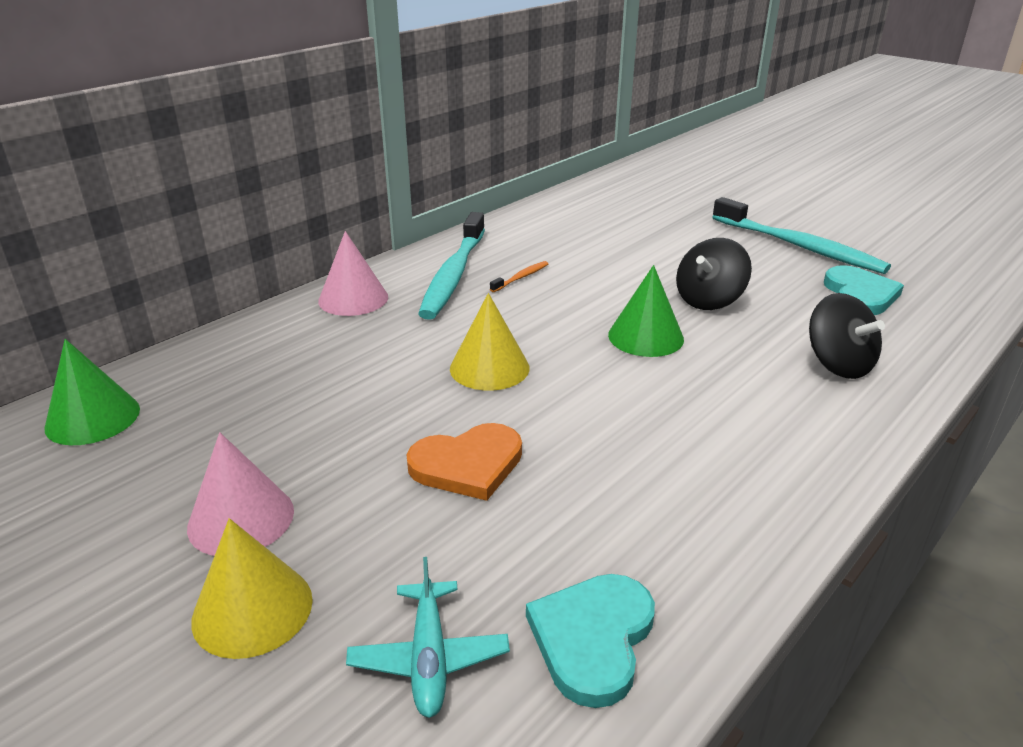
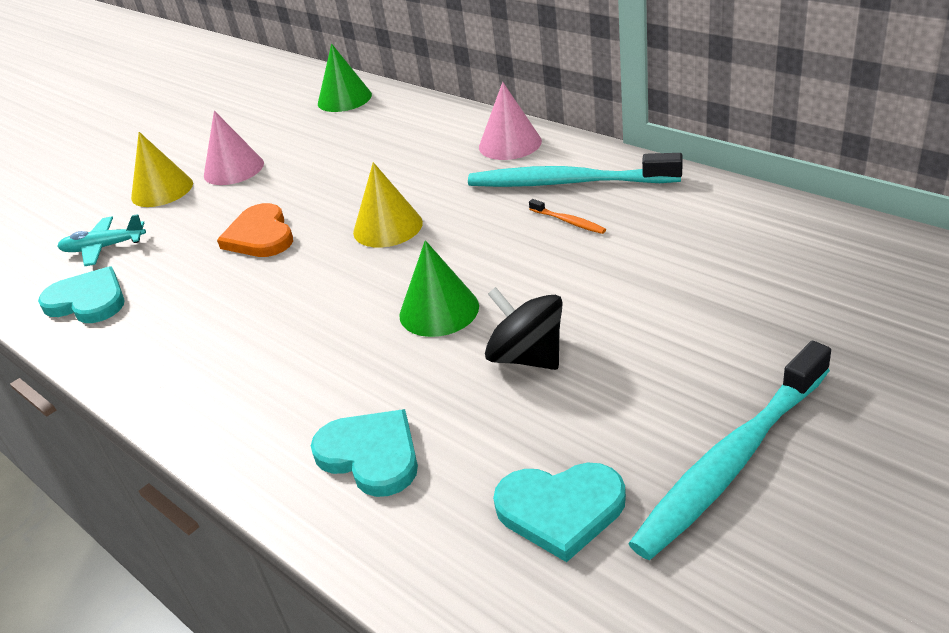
camera: 95 degrees right, 5 degrees up
(837, 364) = (371, 455): black spinning top -> turquoise heart

